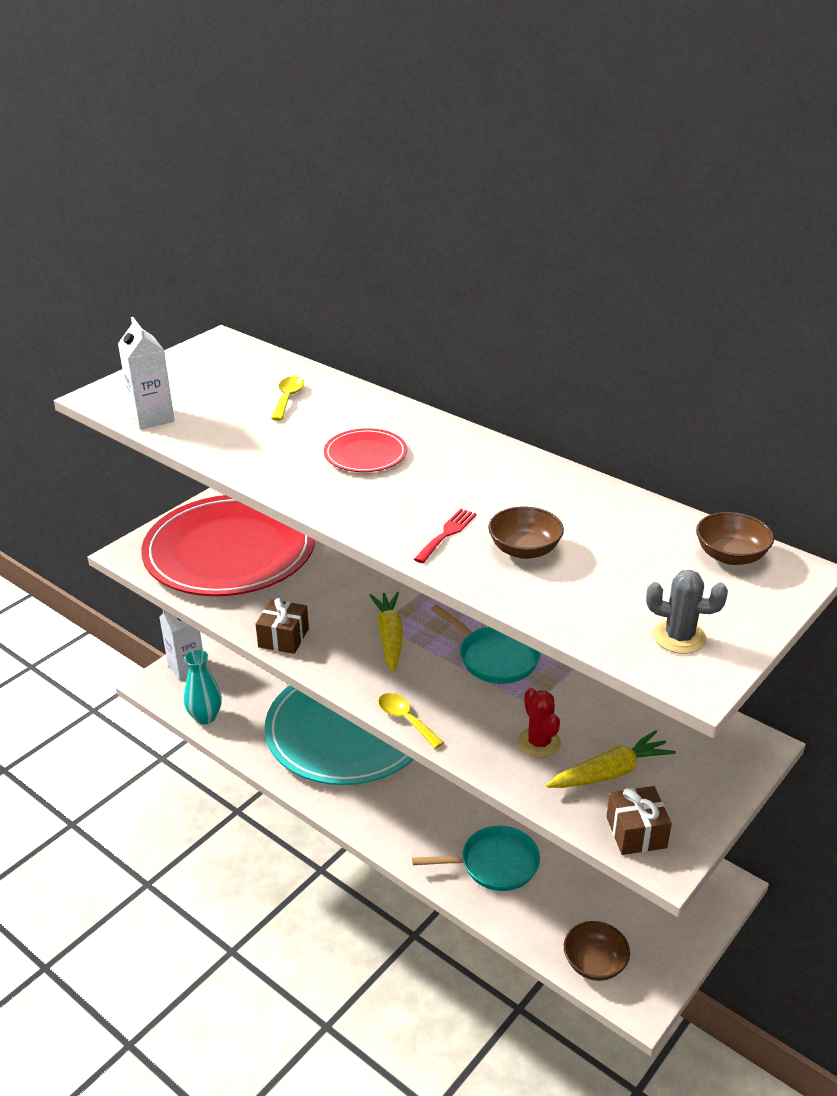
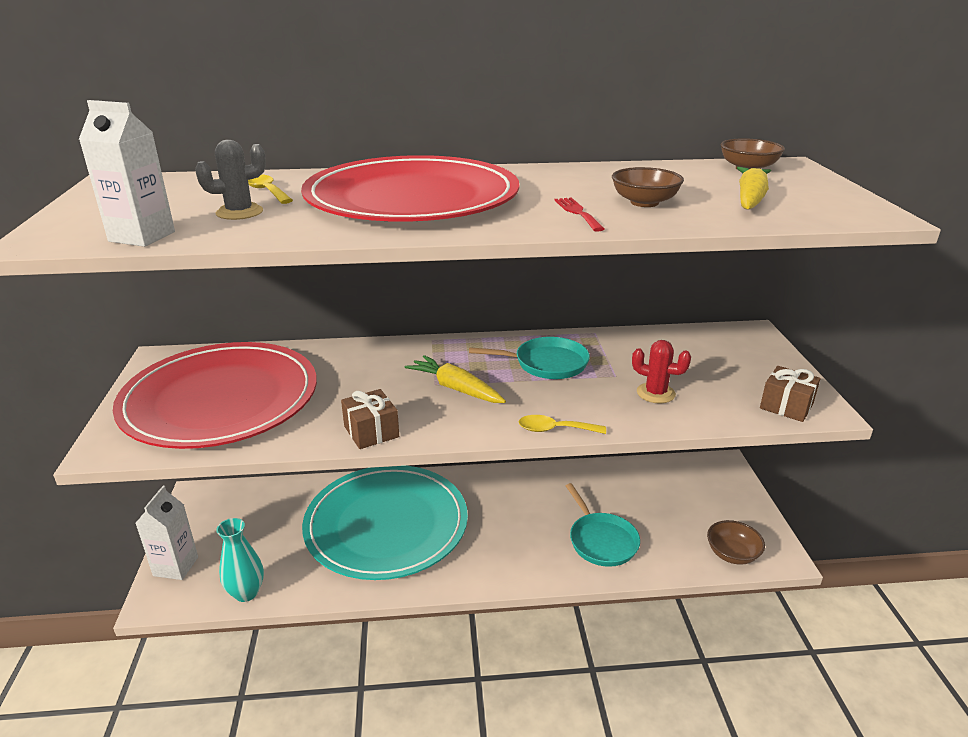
camera: 45 degrees left, 5 degrees down
(365, 454) = (412, 198): red plate -> red plate, size x2.46
(494, 864) = (601, 540): turquoise pan -> turquoise pan turned 120 degrees clockwise
(610, 772) = (718, 385): yellow carrot -> yellow carrot (750, 198)
(679, 637) = (823, 204): grey cactus -> grey cactus (239, 212)

